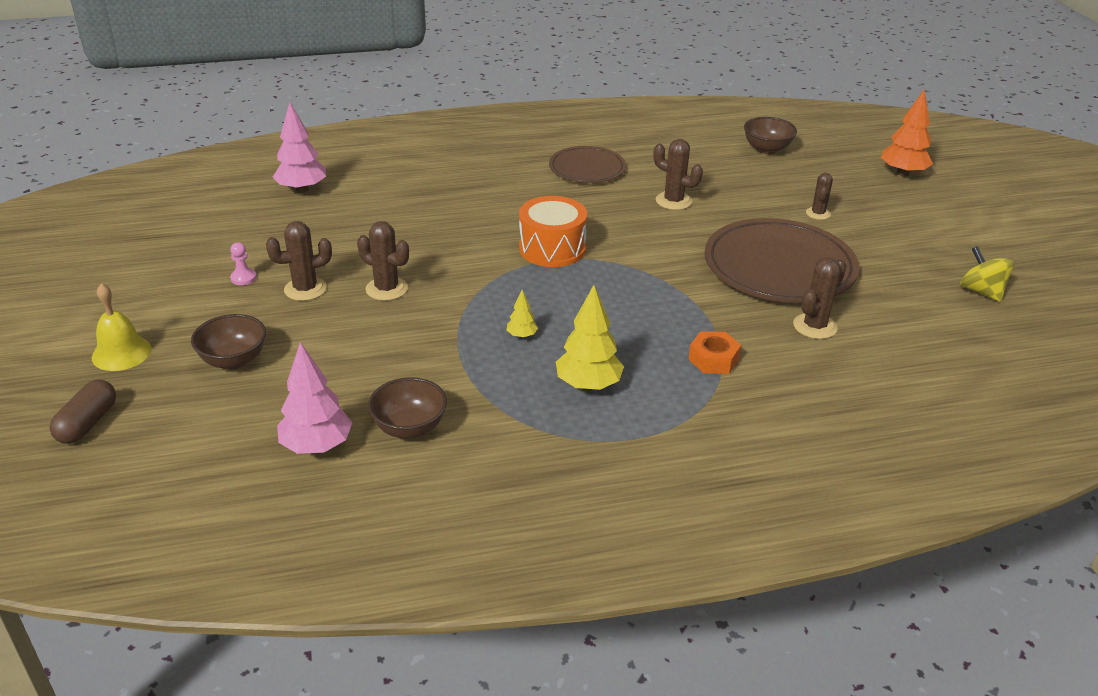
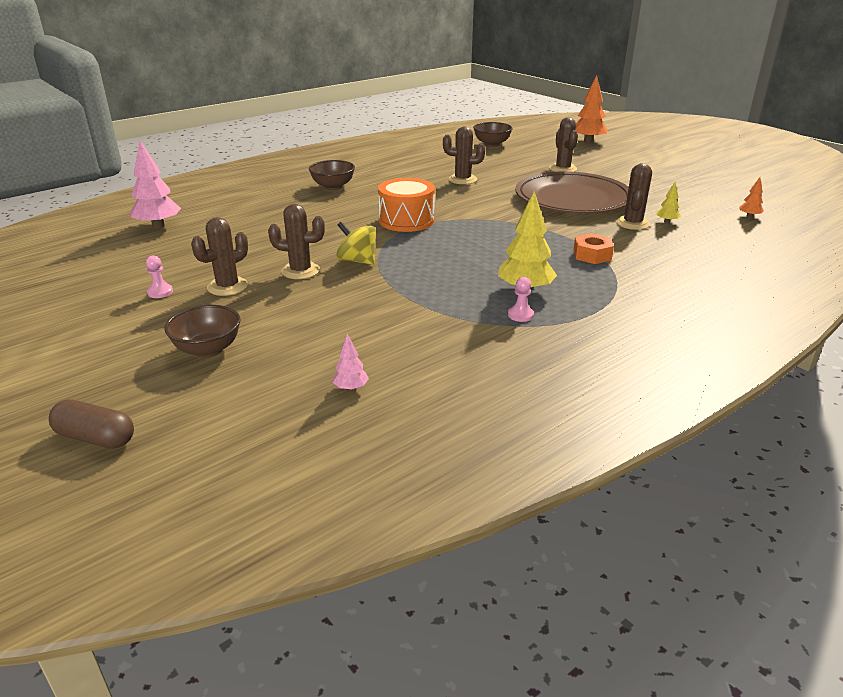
camera: 25 degrees left, 5 degrees down
(87, 423) = (96, 438): brown capsule -> brown capsule turned 60 degrees counterclockwise
(121, 353) = (83, 373): yellow bell -> none
(317, 446) = (351, 388): pink tree -> pink tree, size x0.49
(409, 428) = (418, 353): brown bowl -> brown bowl (333, 187)
(521, 335) = (442, 274): yellow tree -> yellow tree (666, 222)
(552, 416) = (520, 315): none -> pink pawn
(587, 168) = (381, 174): brown plate -> none
(818, 213) = (563, 169): brown cactus -> brown cactus, size x1.51
(981, 291) = (703, 186): yellow spinning top -> yellow spinning top (357, 261)
(987, 359) = (749, 216): none -> orange tree

